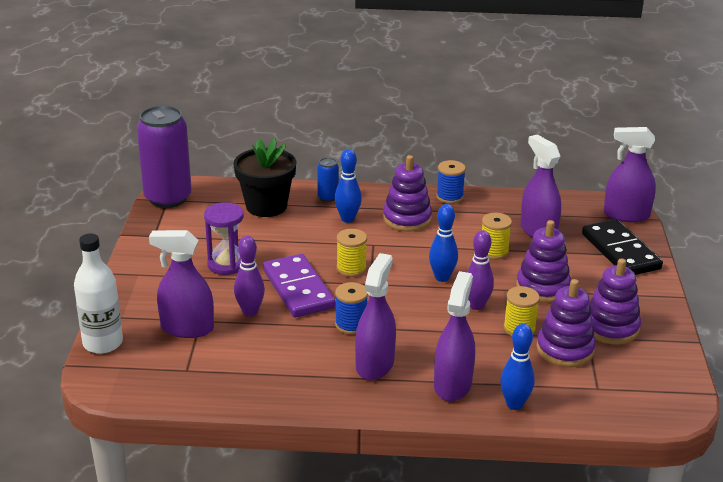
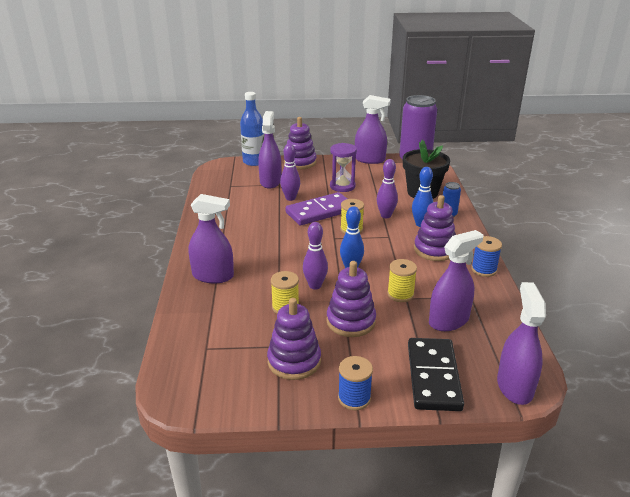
camera: 85 degrees right, 0 degrees up
(103, 343) = (254, 162): white bottle -> blue bottle
(321, 240) = (386, 215): none -> purple bowling pin
(351, 325) = (281, 233): blue spool -> blue spool (354, 398)
(375, 364) = (236, 244): purple spray bottle -> purple spray bottle (370, 159)
(514, 404) = (188, 304): blue bowling pin -> none
(565, 349) = (258, 331): purple stacking toy -> purple stacking toy (300, 162)
(620, 251) = (433, 376): black domino -> black domino turned 60 degrees counterclockwise

